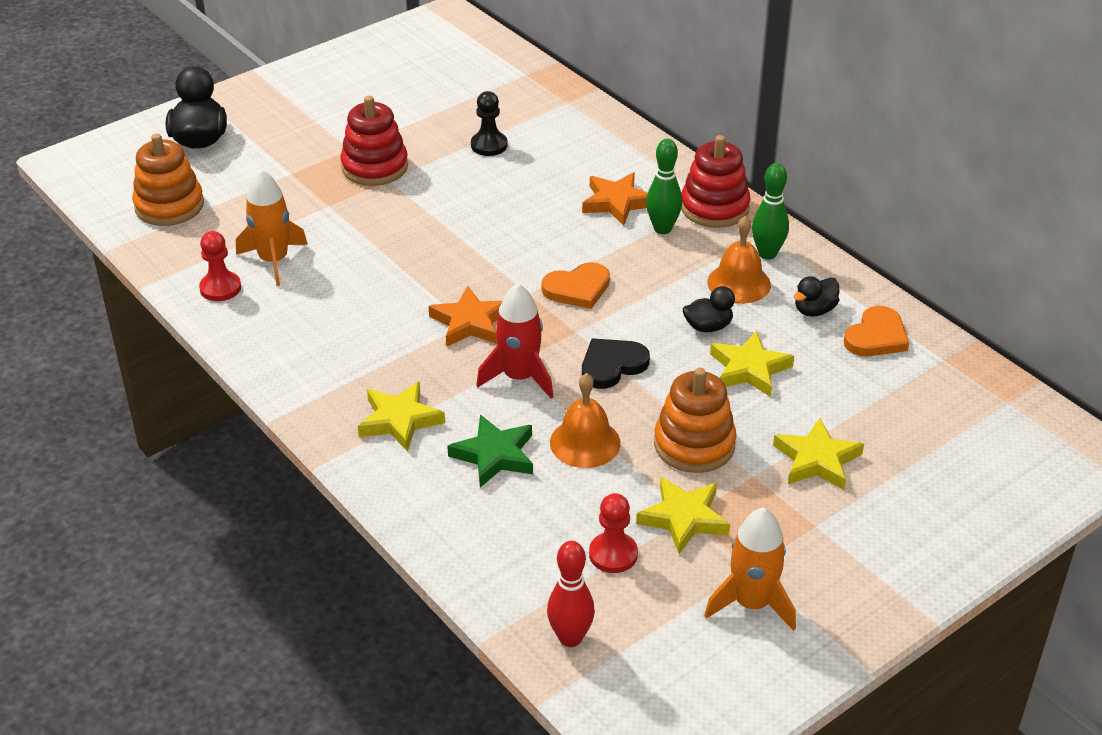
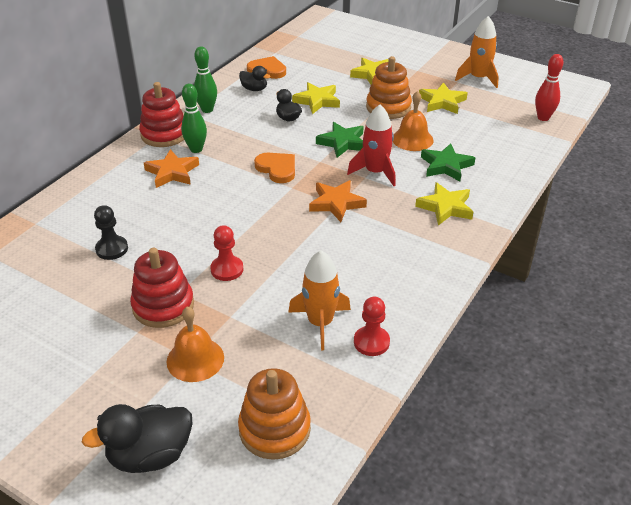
camera: 110 degrees left, 0 degrees up
(612, 365) = (343, 143): black heart -> green star
(613, 554) = (482, 116): red pawn -> red pawn (227, 269)
(739, 283) = (241, 114): orange bell -> orange bell (195, 359)

